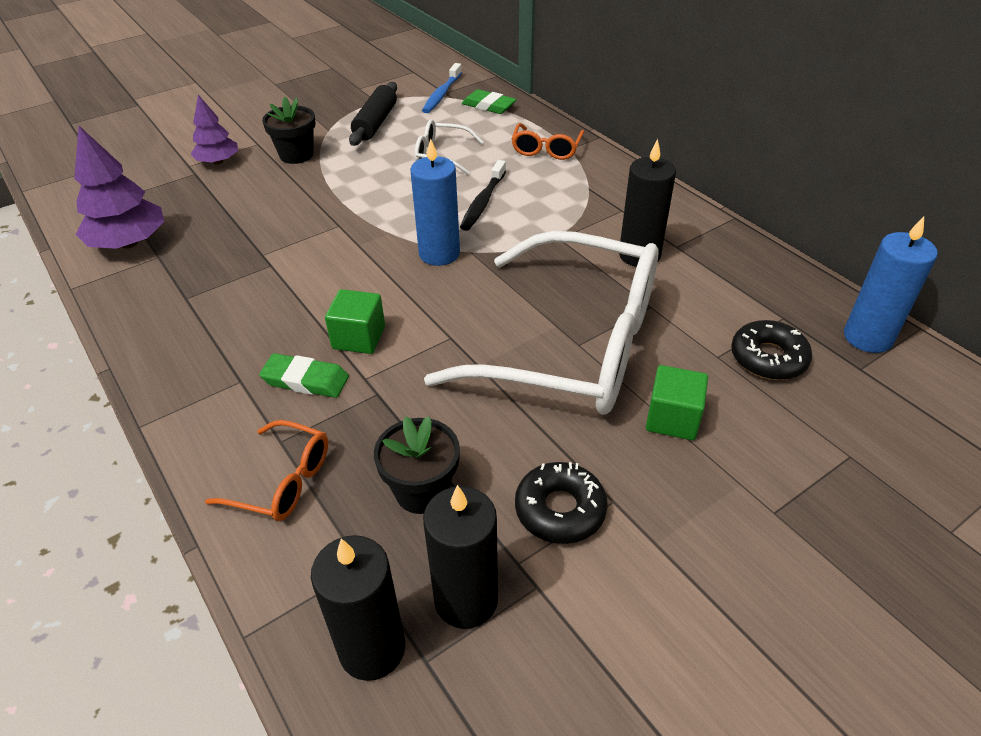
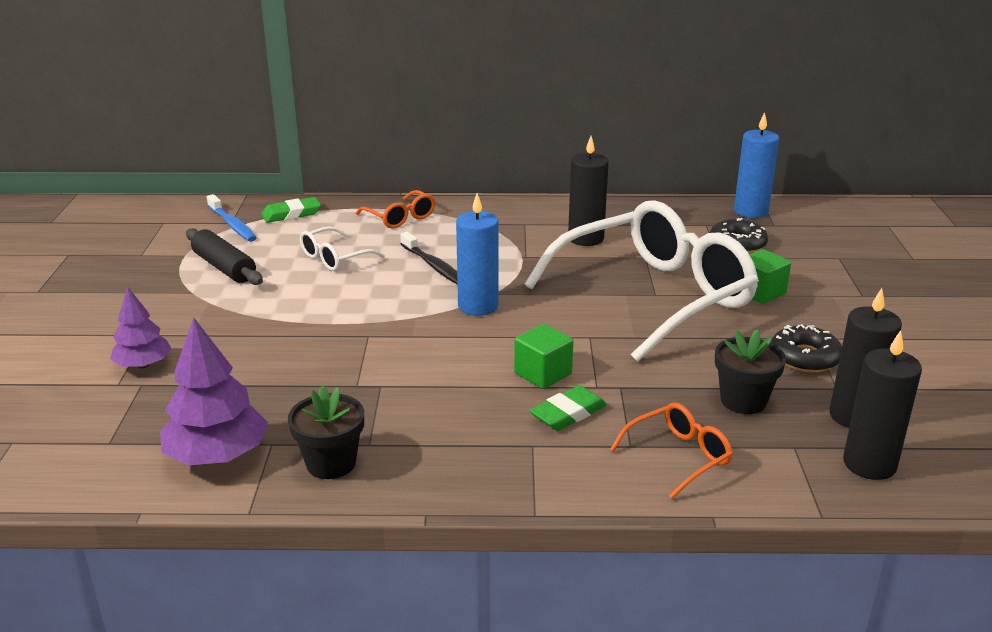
camera: 55 degrees left, 15 degrees down
(296, 155) = (210, 321): black flower pot -> black flower pot (331, 463)

